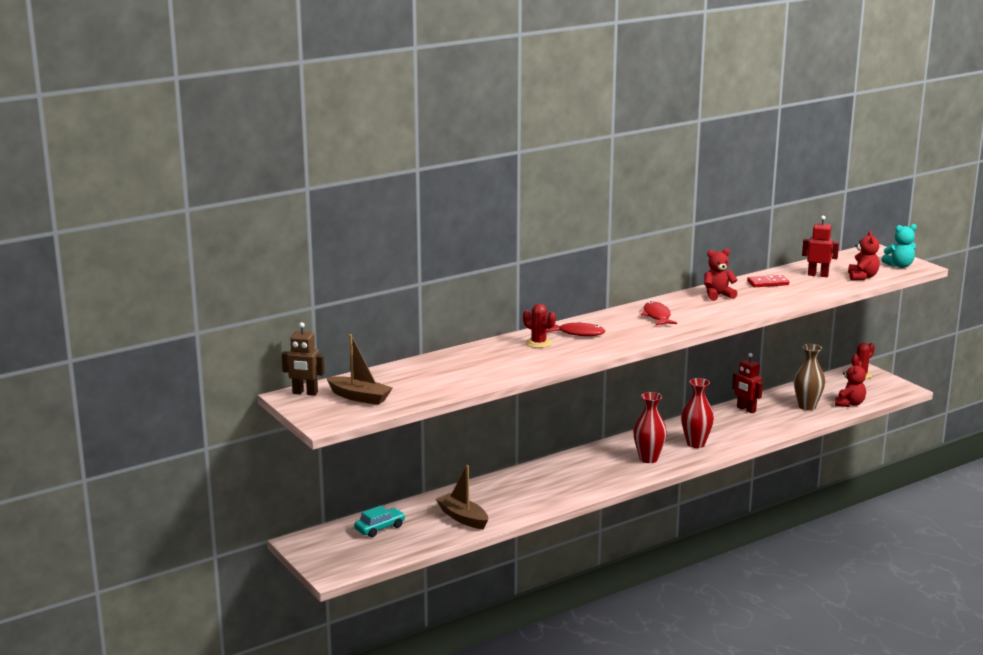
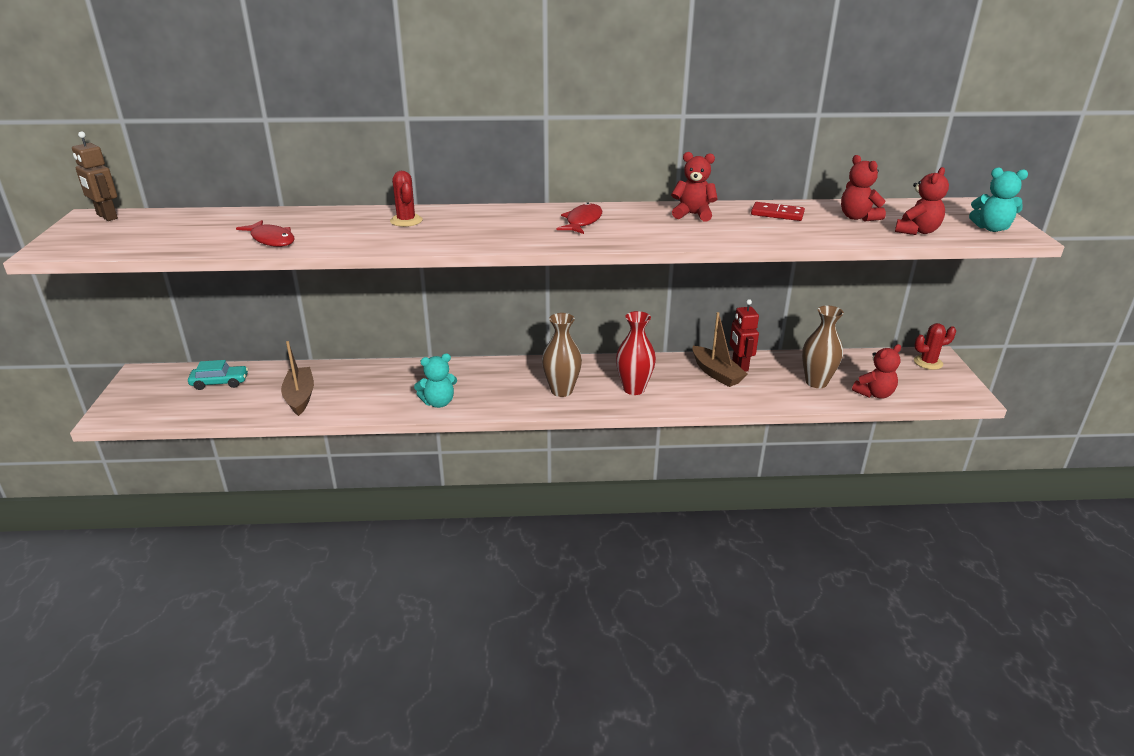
camera: 30 degrees right, 10 degrees up
(359, 397) = (136, 232): brown boat -> brown boat (716, 373)
(573, 491) = (438, 402): none -> turquoise teddy bear
(578, 333) = (465, 220): red fish -> red fish (271, 239)
(648, 459) = (561, 391): red vase -> brown vase
(818, 275) = (858, 217): red robot -> red teddy bear

